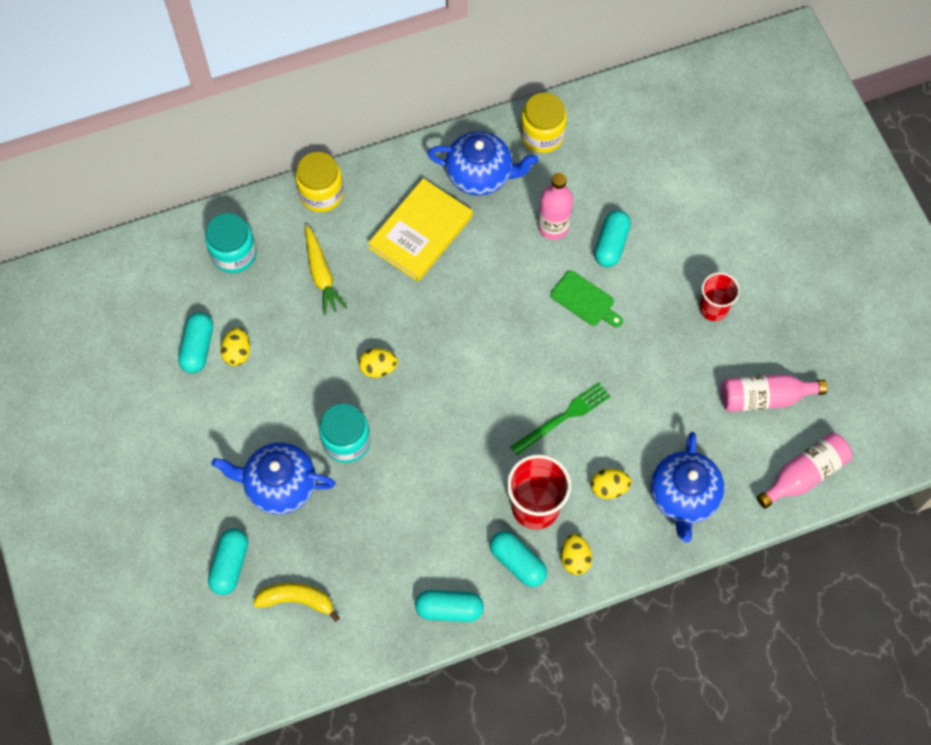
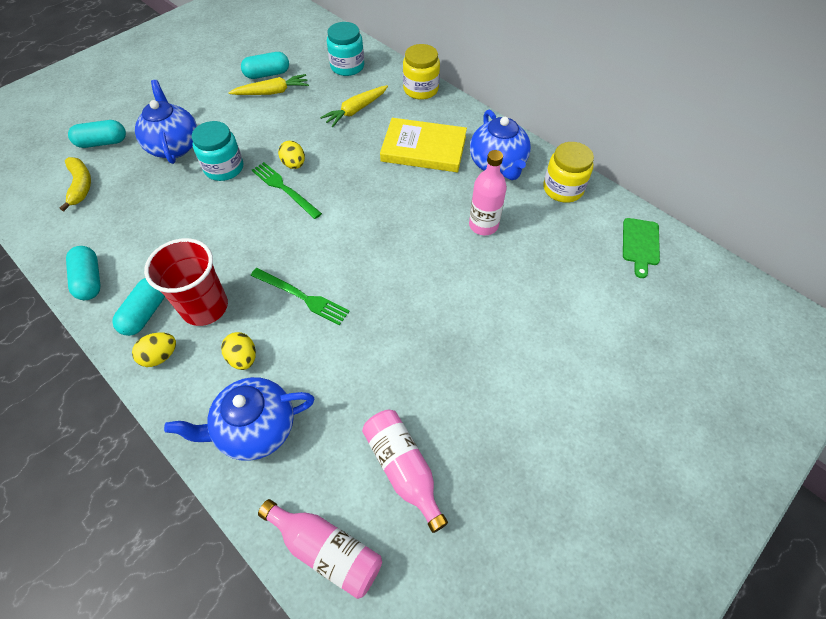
camera: 65 degrees right, 10 degrees down
(237, 353) = (272, 92): yellow egg -> yellow carrot
(411, 389) = (284, 189): none -> green fork
(585, 300) = (426, 272): green cutting board -> green cutting board (640, 244)
(611, 244) = (494, 271): turquoise capsule -> none
(713, 308) = (479, 379): red cup -> none

